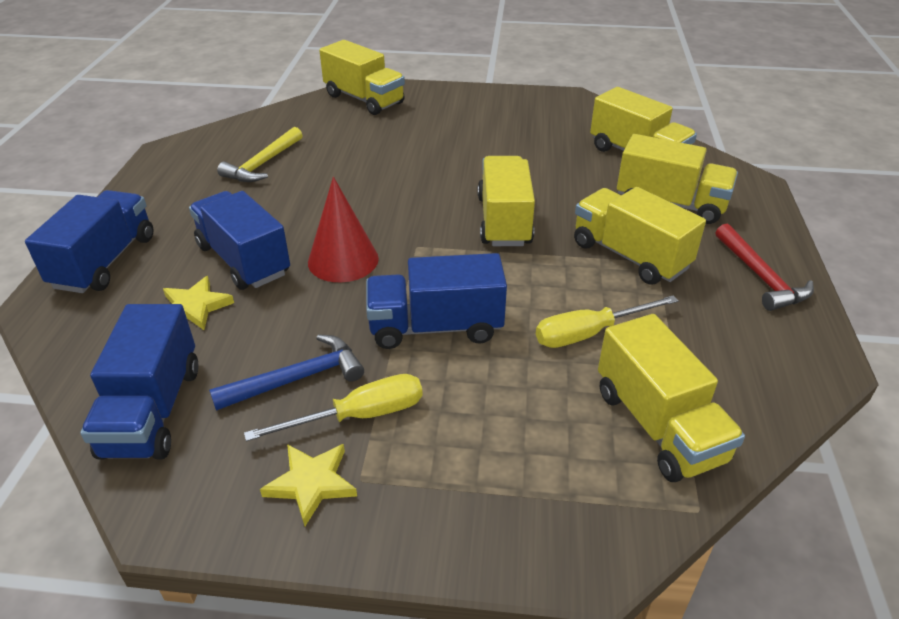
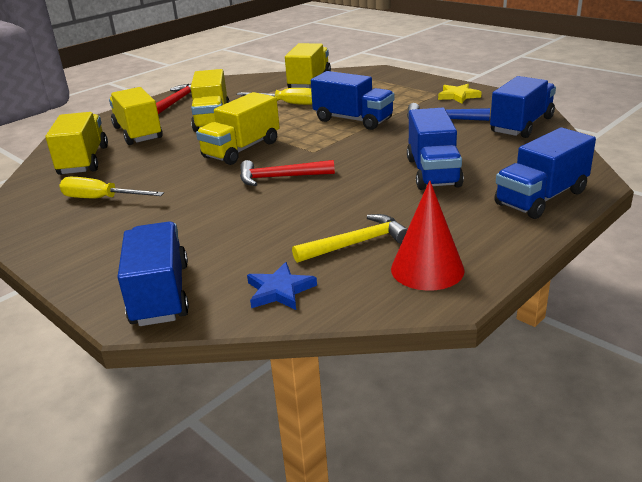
camera: 140 degrees left, 10 degrees down
(194, 307) = (481, 157): yellow star -> none
(288, 122) = (280, 290): none -> blue star
(343, 260) = (367, 156): red cone -> red cone (427, 269)
(359, 416) = (422, 105): yellow screwdriver -> yellow screwdriver (101, 199)
(364, 99) = (160, 294): yellow truck -> blue truck
(406, 200) = (280, 177): none -> red hammer

